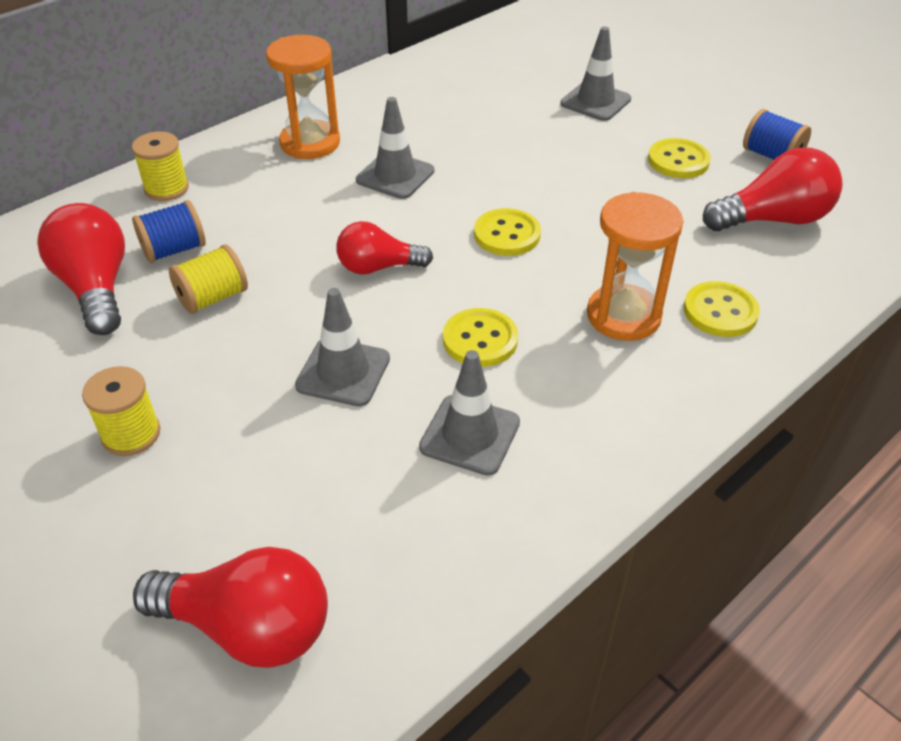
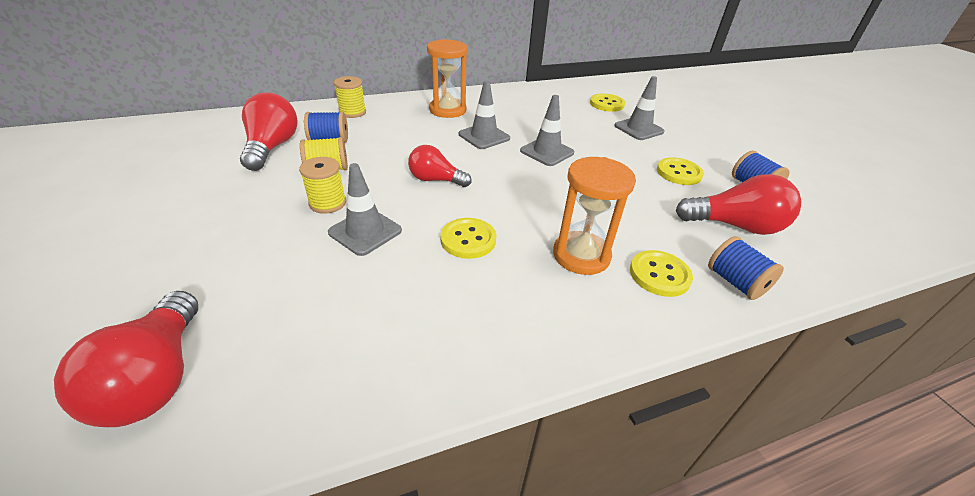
camera: 20 degrees right, 5 degrees down
(131, 434) = (213, 227): yellow spool -> yellow spool (328, 203)
(248, 627) = (156, 378): red light bulb -> red light bulb turned 45 degrees clockwise
(470, 435) = (415, 298): grey traffic cone -> grey traffic cone (547, 152)
(507, 234) = (531, 184): yellow button -> yellow button (606, 104)
(801, 293) = (735, 282): none -> blue spool

